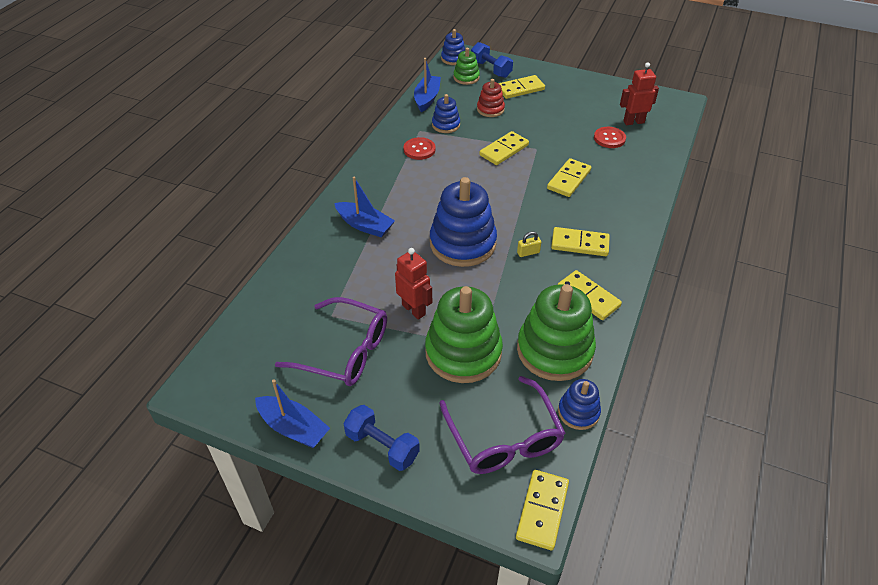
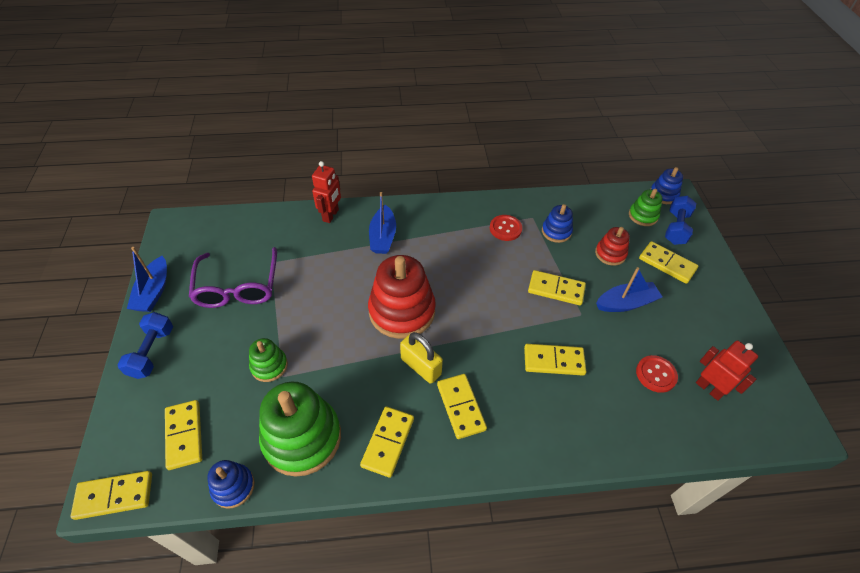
camera: 60 degrees right, 5 degrees up
(414, 309) = (302, 311): red robot -> red robot (331, 215)
(427, 98) = (583, 203): blue boat -> blue boat (626, 303)
(463, 243) = (402, 311): blue stacking toy -> red stacking toy
(463, 352) = (269, 366): green stacking toy -> green stacking toy, size x0.51
(504, 438) = (184, 435): purple glasses -> yellow domino
(528, 252) = (421, 366): yellow padlock -> yellow padlock, size x1.86

